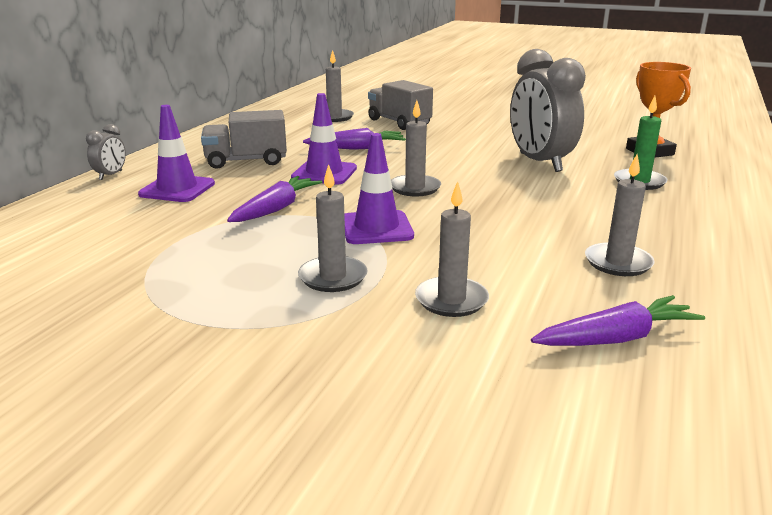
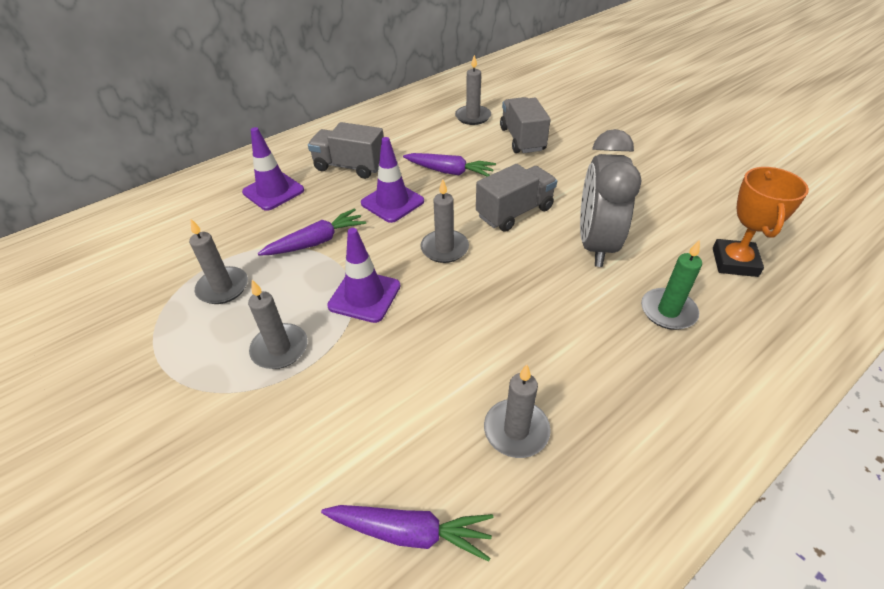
camera: 30 degrees right, 20 degrees up
(111, 175) = (247, 159): grey clock -> none
(449, 159) = (514, 212): none -> grey truck
(451, 300) = (334, 417): grey candle -> grey candle (223, 288)

